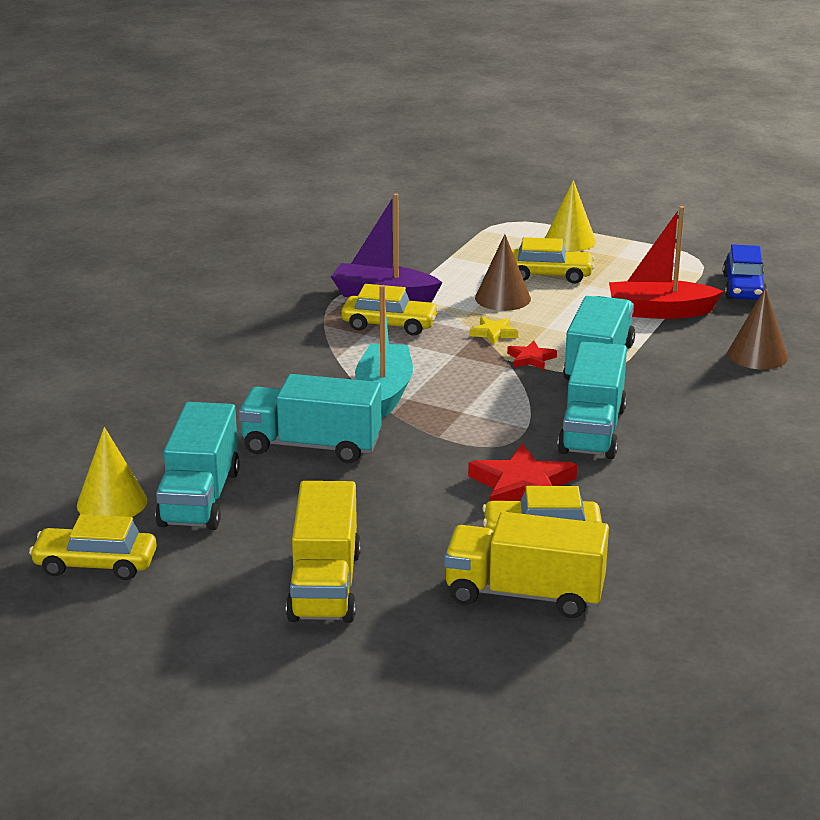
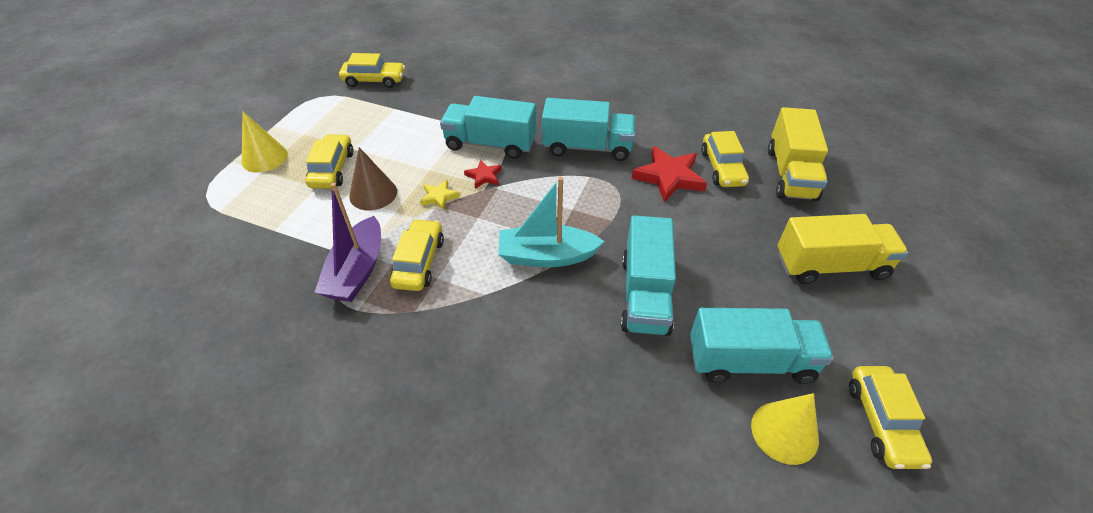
camera: 95 degrees left, 20 degrees up
(659, 311) = (408, 116): red boat -> none
(743, 288) = (374, 80): blue car -> yellow car
(757, 355) = (476, 80): brown cone -> none

